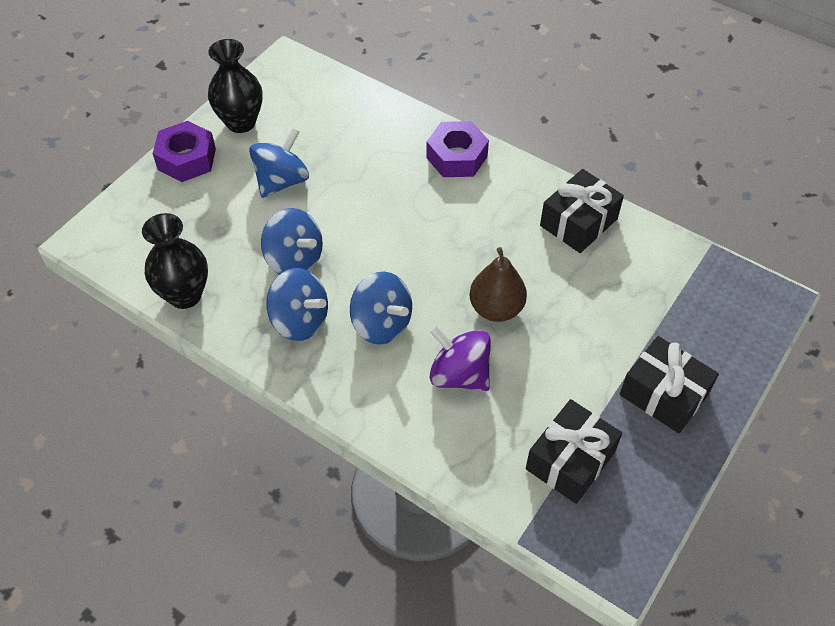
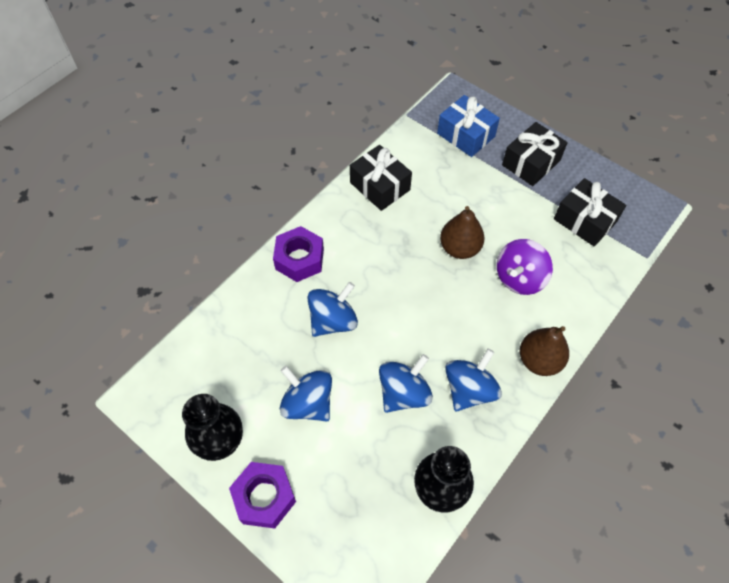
camera: 85 degrees left, 5 degrees up
(340, 393) = (539, 360): none -> brown pear
(381, 324) = (473, 327): blue spinning top -> blue spinning top (333, 321)
(694, 313) = (466, 135): none -> blue gift

